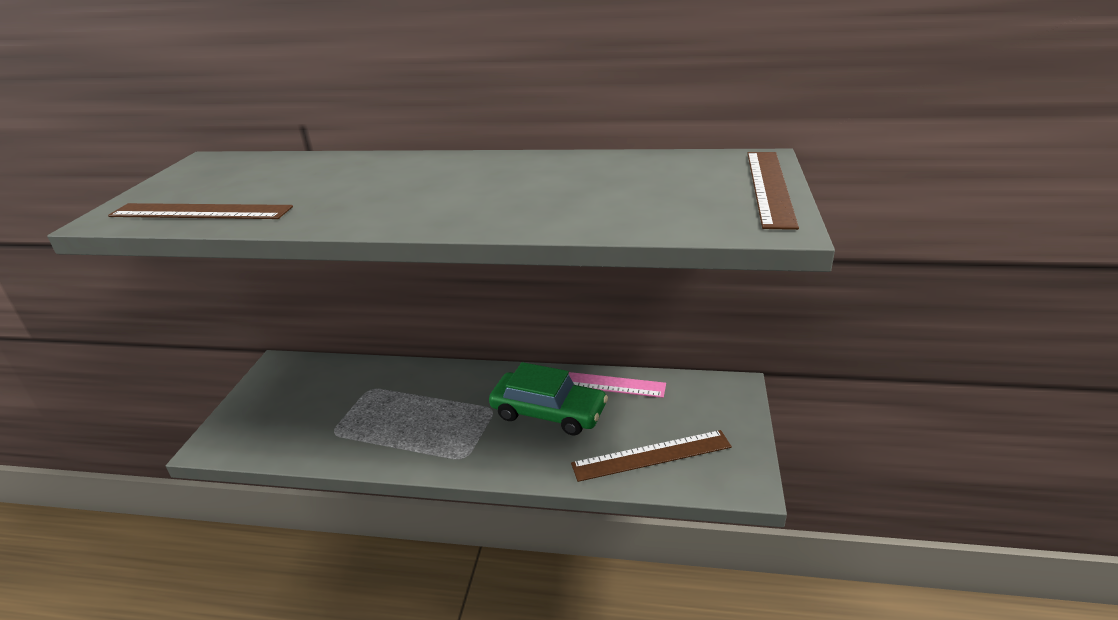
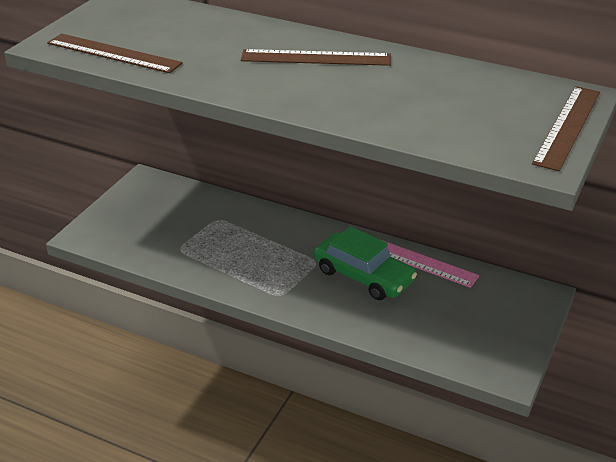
camera: 15 degrees right, 5 degrees up
(651, 455) = (437, 332): brown ruler -> brown ruler (316, 58)

